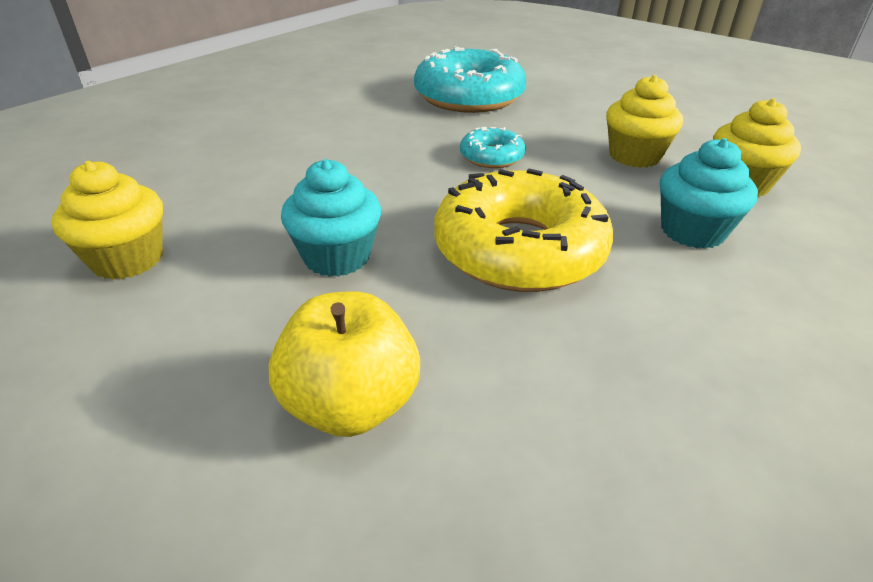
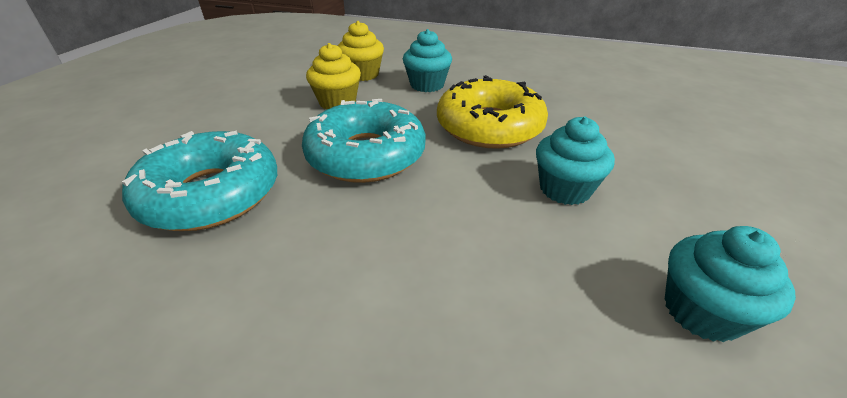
camera: 110 degrees left, 0 degrees up
(128, 259) = (701, 311): yellow cupcake -> turquoise cupcake
(351, 404) = (654, 149): yellow apple -> none
(491, 157) = (366, 155): turquoise donut -> turquoise donut, size x2.07

